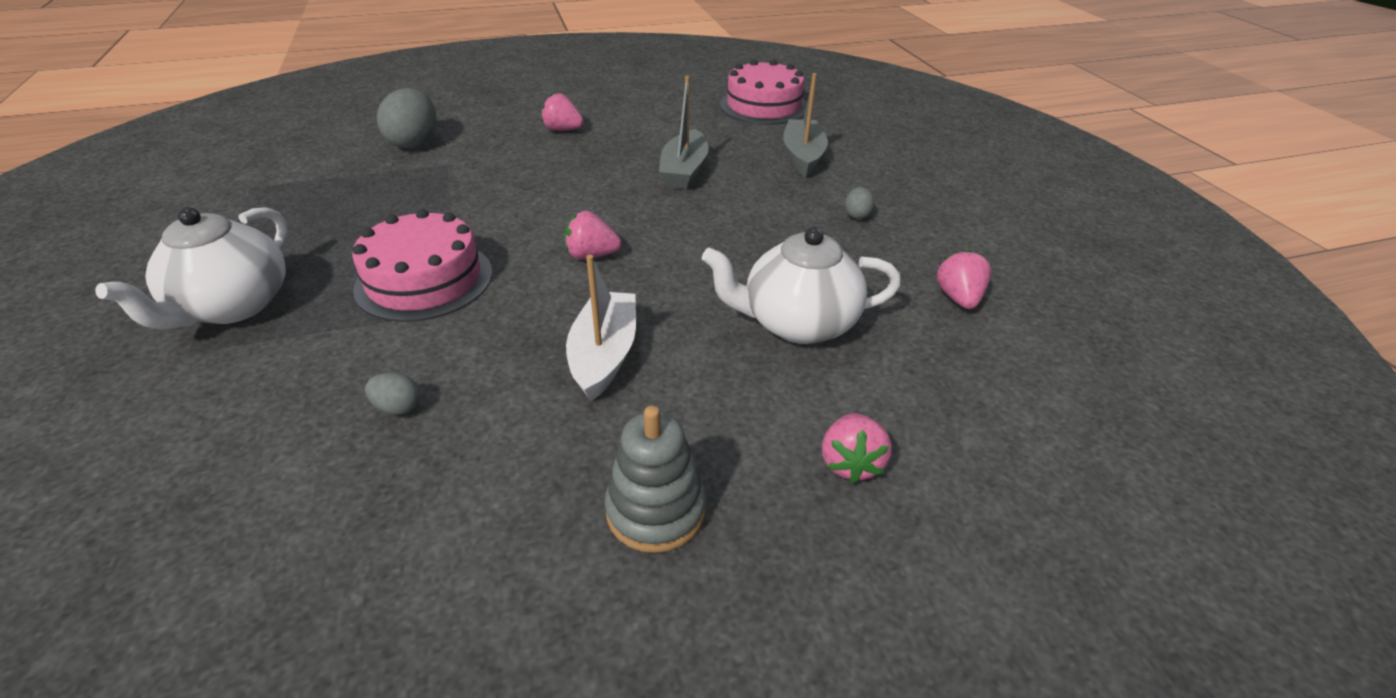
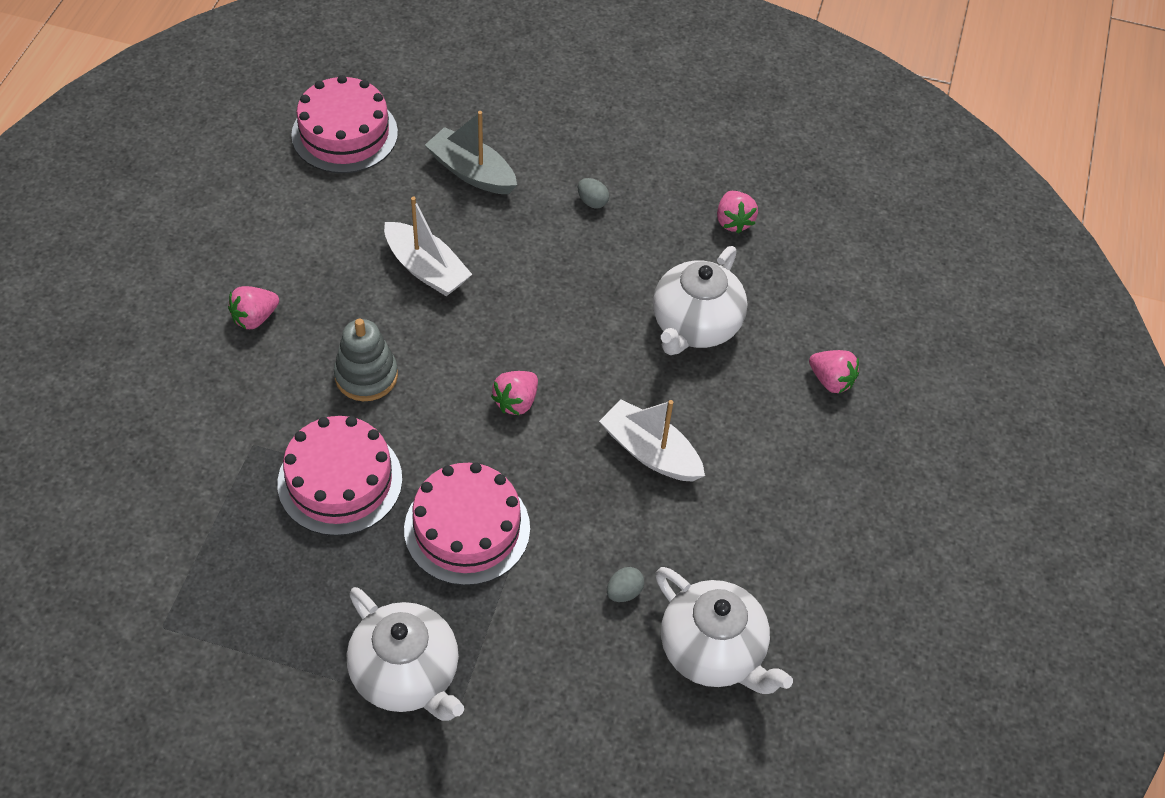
camera: 60 degrees left, 15 degrees up
(339, 521) = (713, 651): none -> white teapot
(414, 142) = (173, 455): grey egg -> none
(436, 206) = (340, 481): none -> pink cake
(655, 510) = (805, 491): grey stacking toy -> grey stacking toy (366, 376)
(684, 171) = (426, 269): grey boat -> white boat
(958, 298) = (733, 221): pink strawberry -> pink strawberry turned 135 degrees counterclockwise

